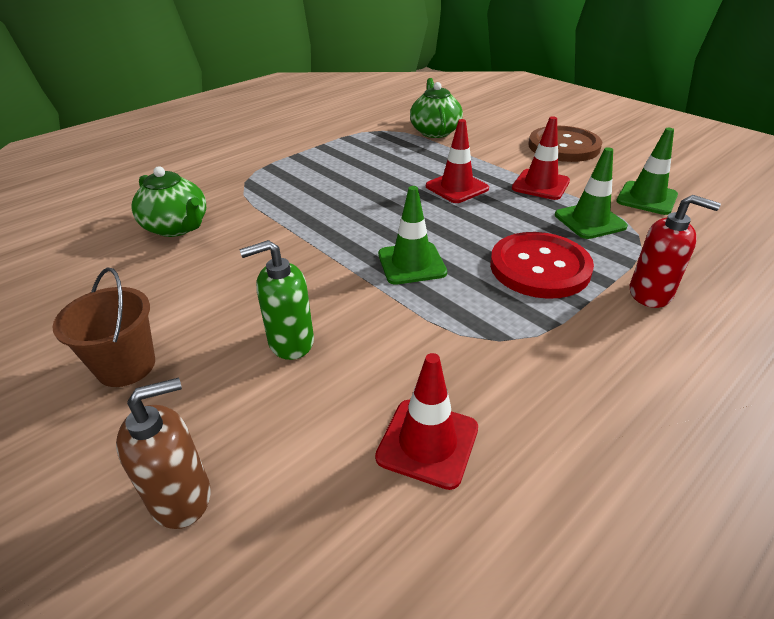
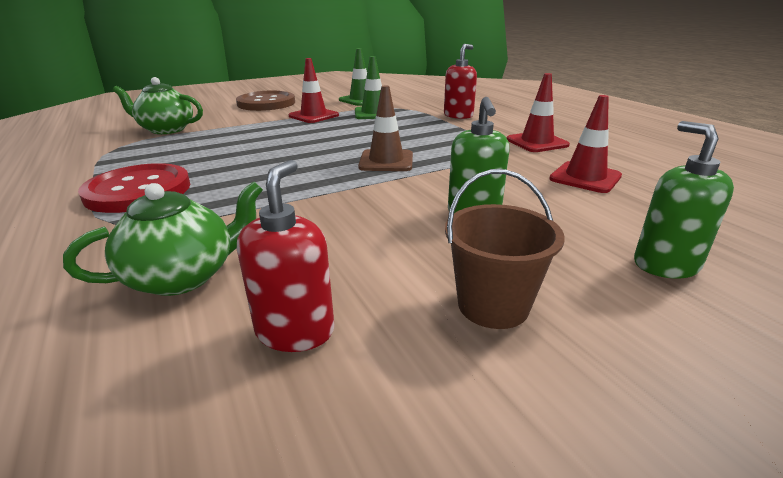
camera: 75 degrees left, 10 degrees down
(113, 283) = (295, 331): none -> red soap dispenser
(181, 497) = (665, 265): brown soap dispenser -> green soap dispenser
(411, 263) = (386, 161): green traffic cone -> brown traffic cone
(457, 187) = (285, 135): red traffic cone -> red traffic cone (537, 142)
(539, 267) = (418, 131): red button -> red button (138, 191)

